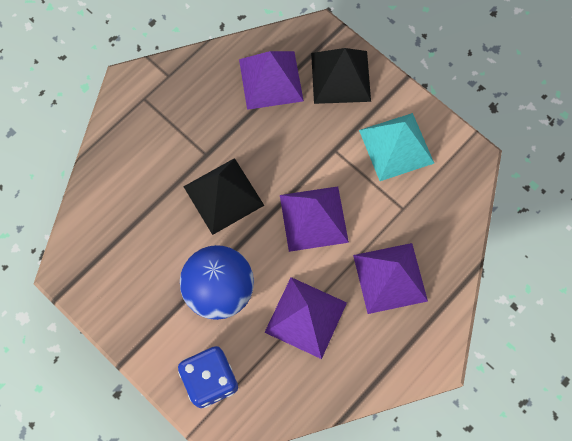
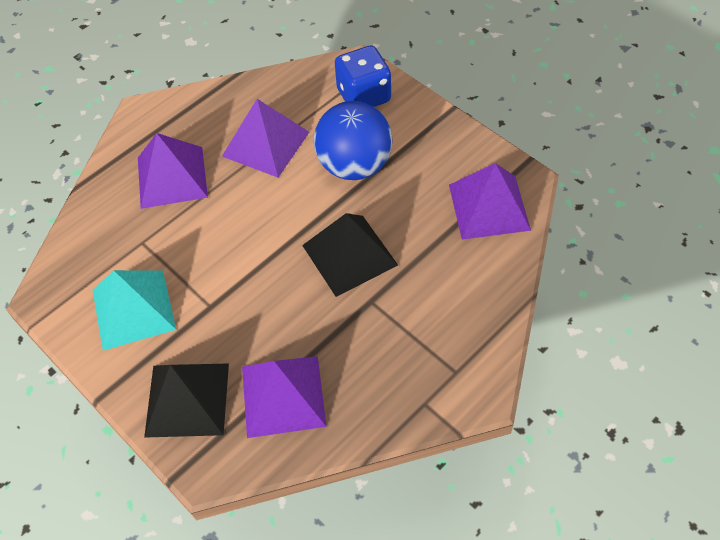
camera: 175 degrees left, 15 degrees down
(313, 218) = (246, 232): purple pyramid -> purple pyramid (489, 207)

